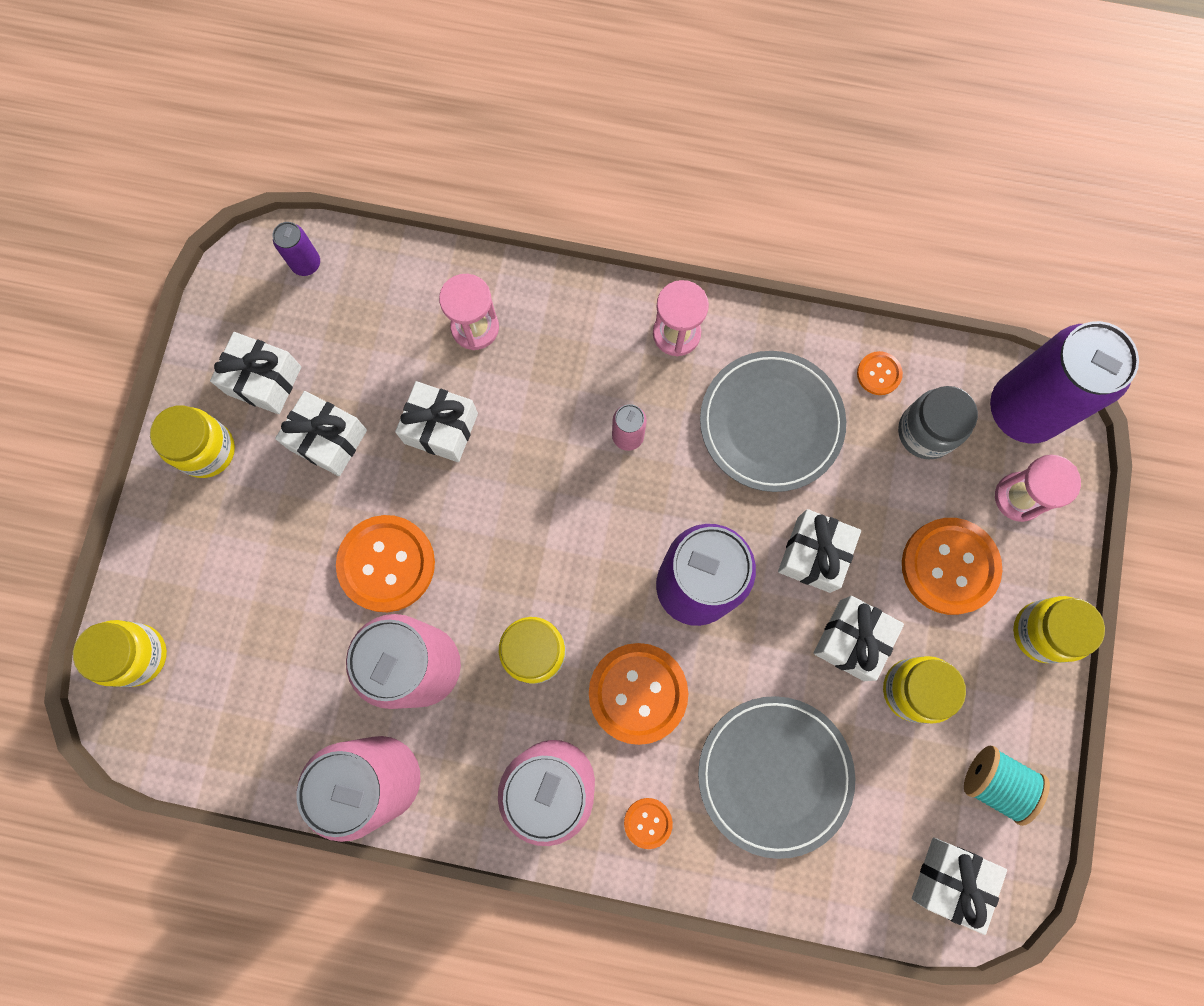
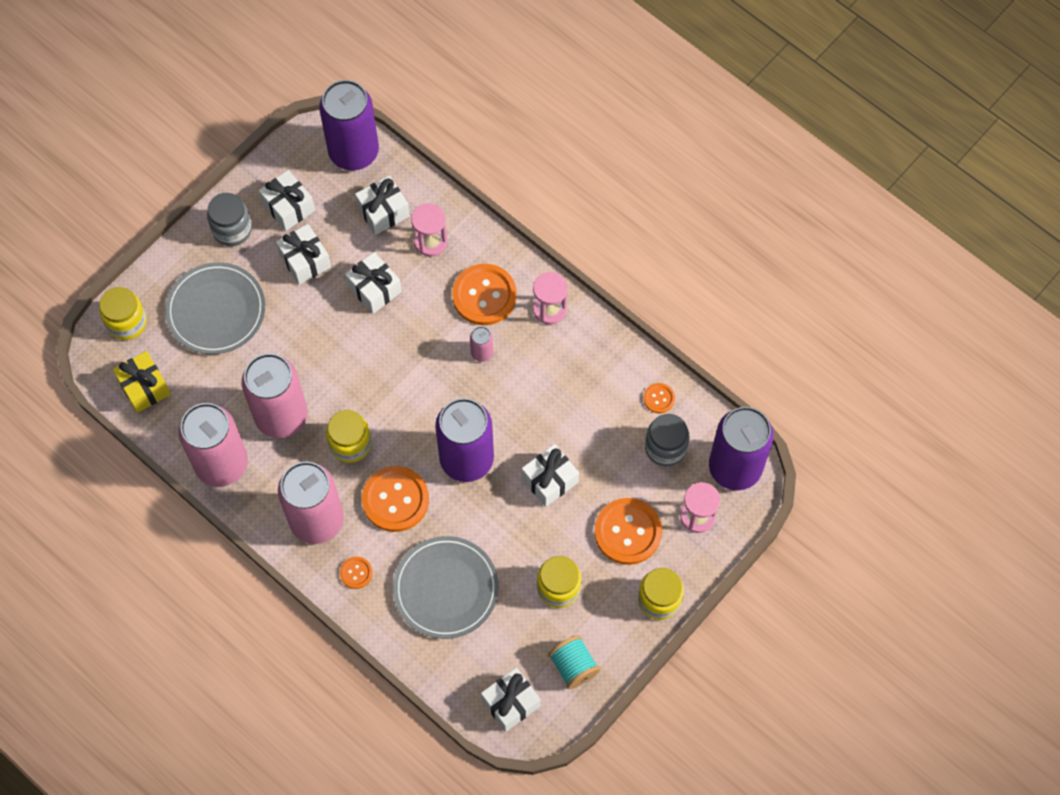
camera: 30 degrees right, 10 degrees down
(207, 450) = (232, 229): yellow jar -> grey jar
(215, 731) = (144, 387): none -> yellow gift
(306, 264) = (353, 152): purple can -> purple can, size x2.39
(386, 564) = (296, 348): orange button -> orange button (484, 295)
(771, 423) = (573, 391): grey plate -> grey plate (216, 310)
(852, 640) = (540, 540): white gift -> white gift (383, 212)

